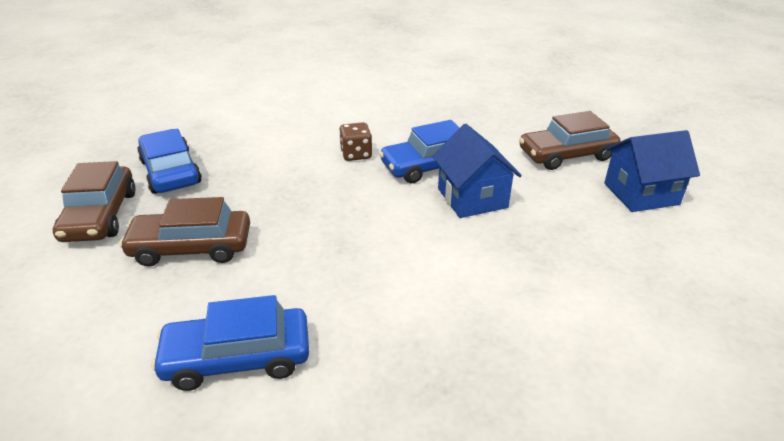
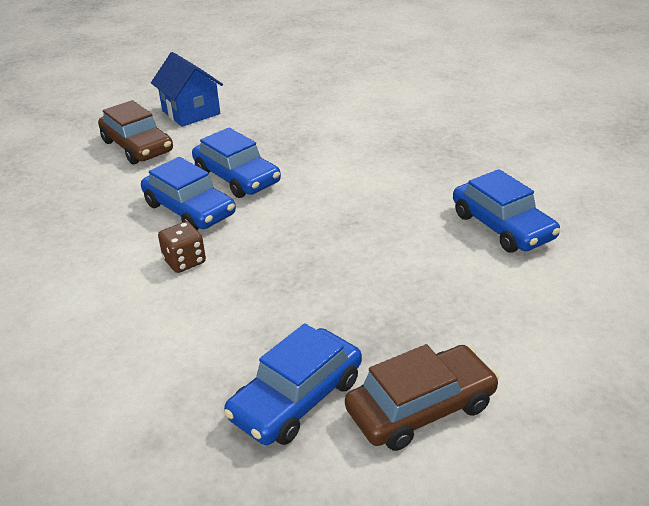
camera: 110 degrees left, 0 degrees up
(191, 247) = (415, 305): brown car -> none
(472, 198) = (237, 177): blue house -> blue car

